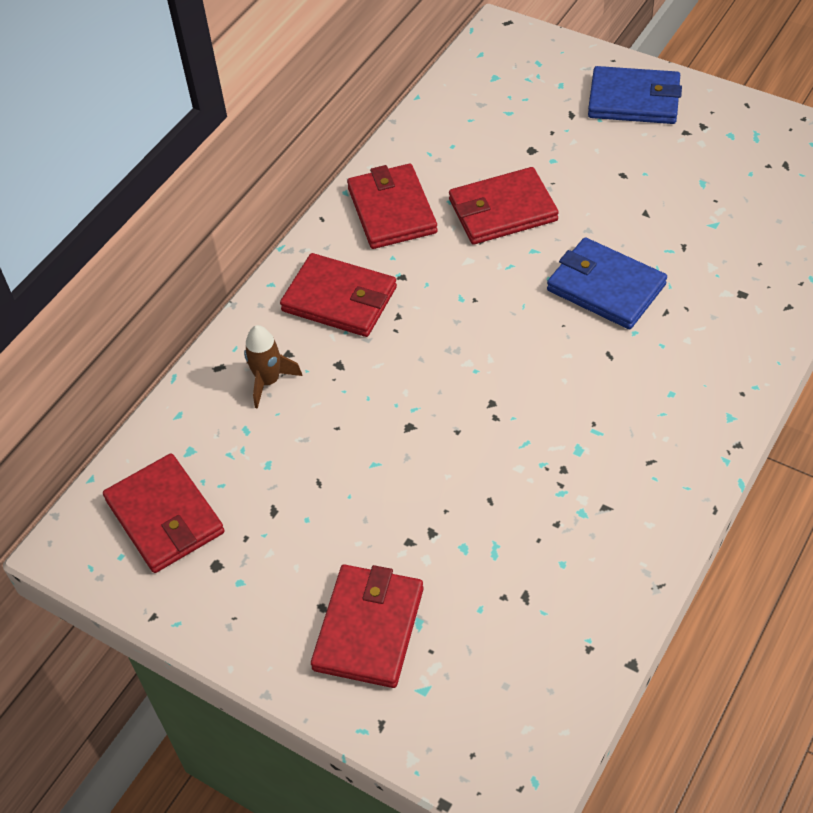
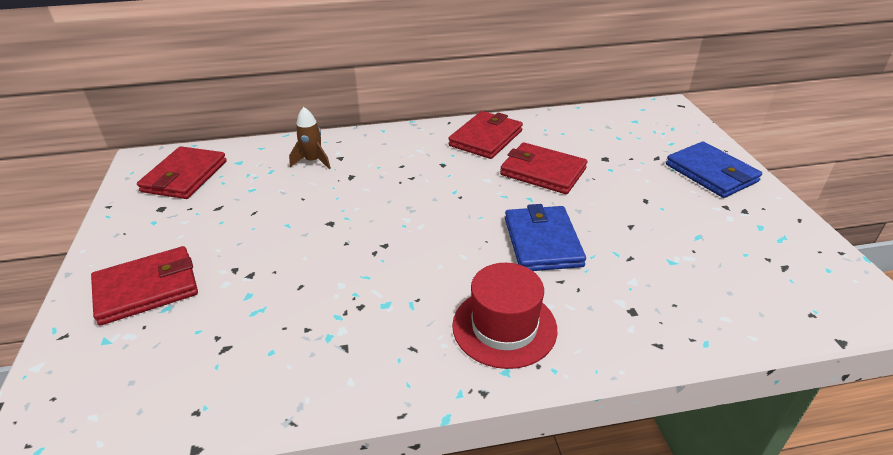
camera: 45 degrees right, 15 degrees down
(340, 299) = (399, 154): red wallet -> none
(683, 386) = (504, 327): none -> red hat

